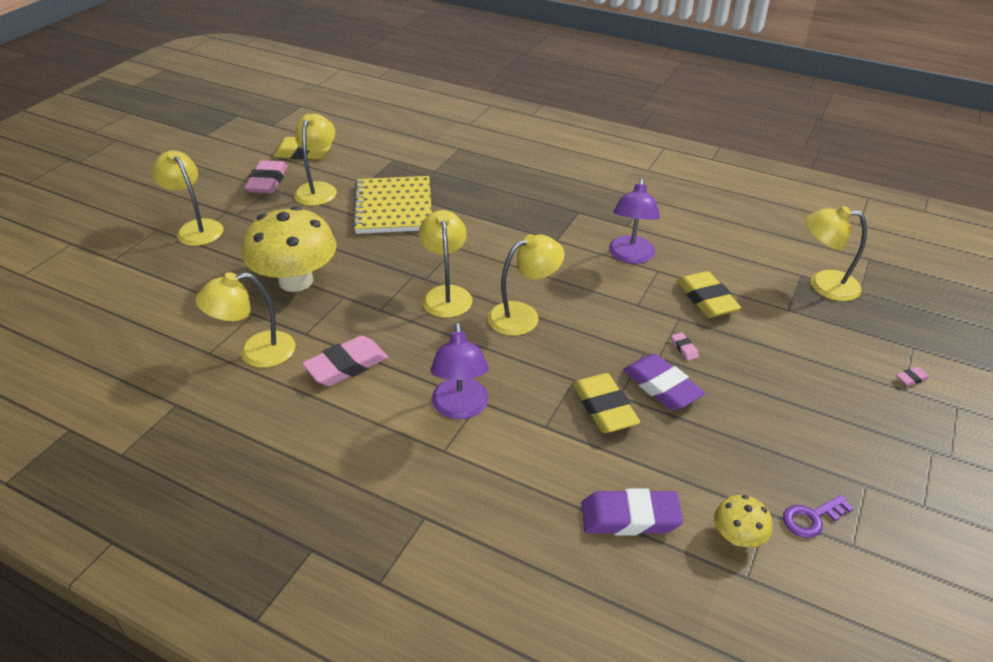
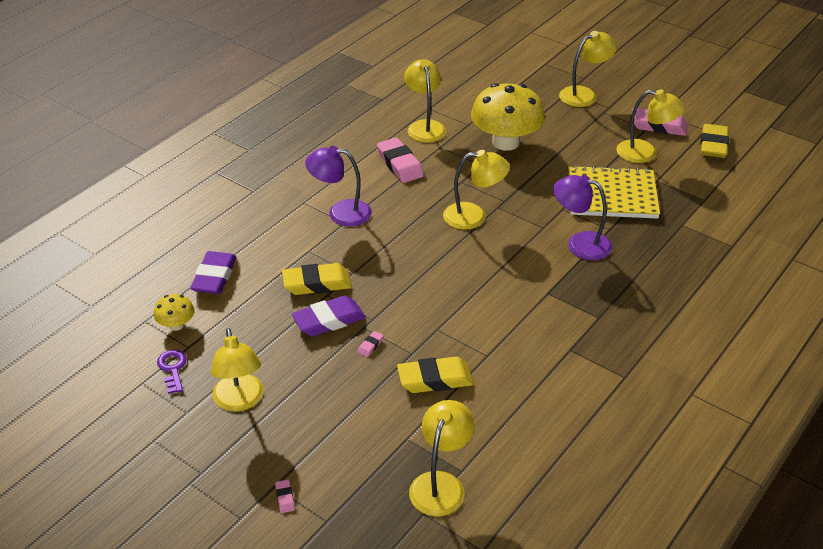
camera: 100 degrees right, 0 degrees up
(523, 315) = (437, 256): yellow lamp -> yellow lamp (240, 401)
(630, 256) = (513, 340): purple lamp -> purple lamp (580, 243)
(684, 348) = (370, 346): pink eraser -> pink eraser turned 45 degrees counterclockwise

